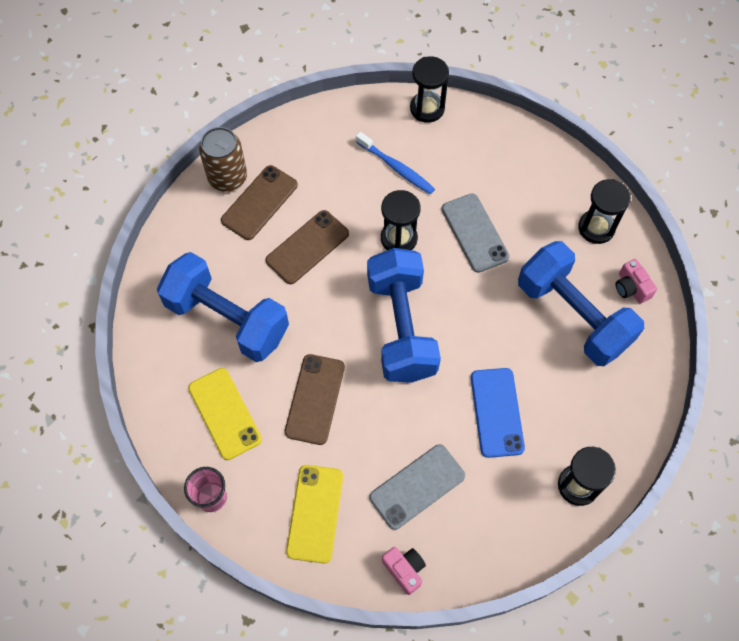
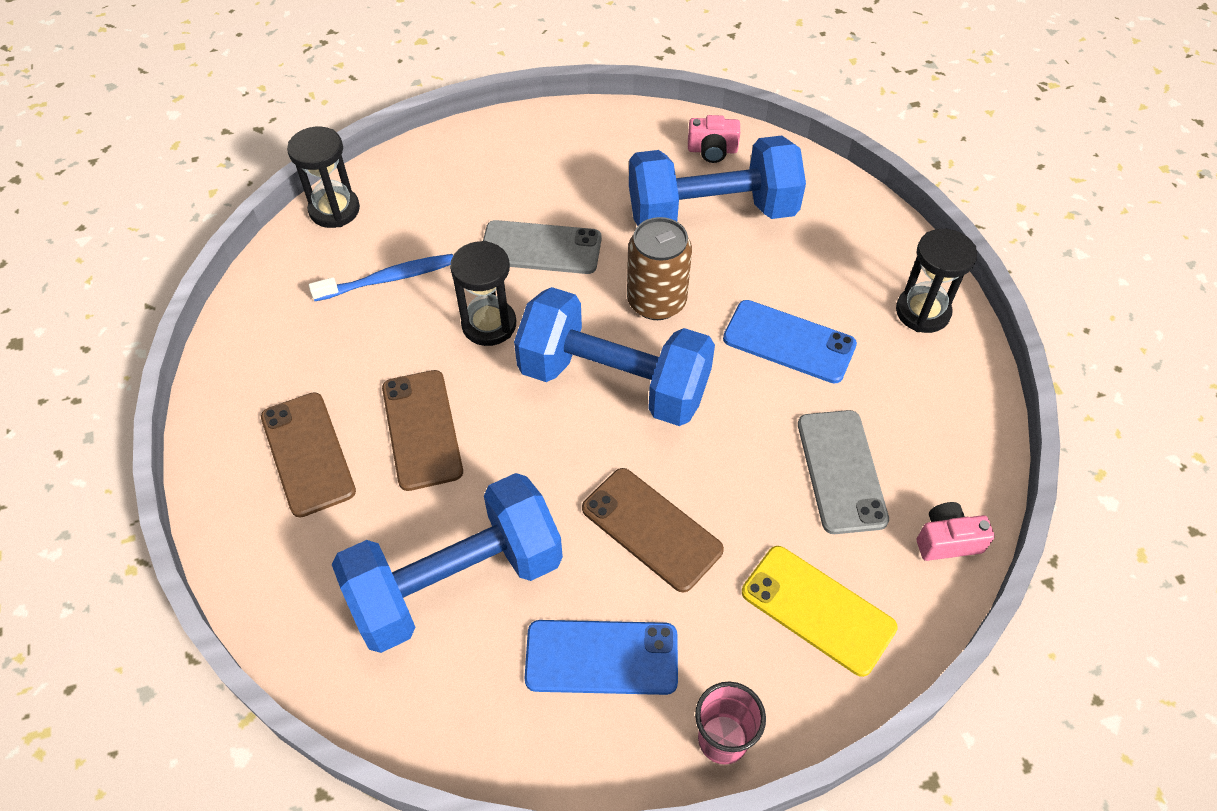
camera: 60 degrees left, 10 degrees down
(225, 413) = (601, 657): yellow phone -> blue phone
(227, 177) = (234, 474): brown can -> brown can (656, 301)
(596, 228) = (619, 142): black hourglass -> none

